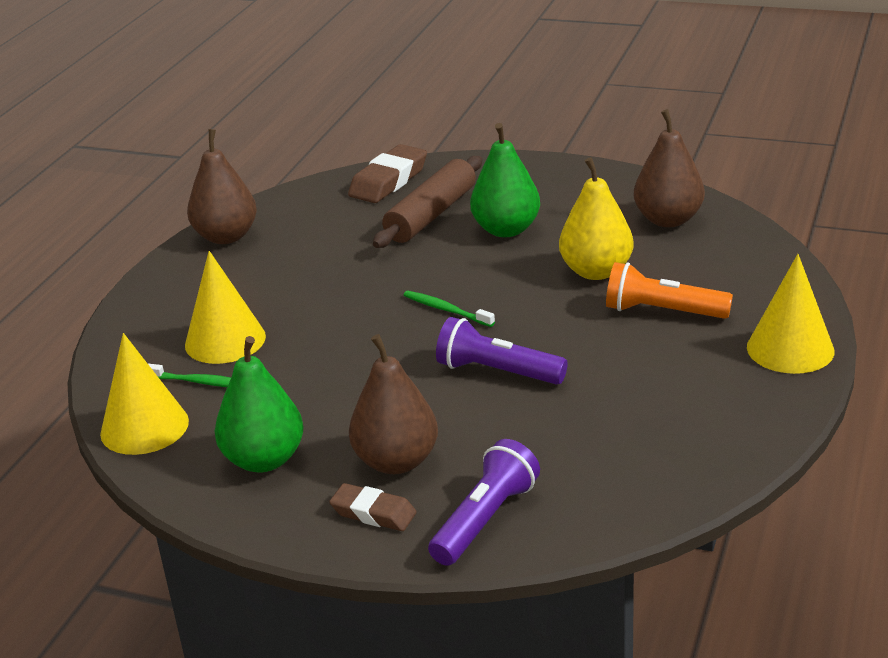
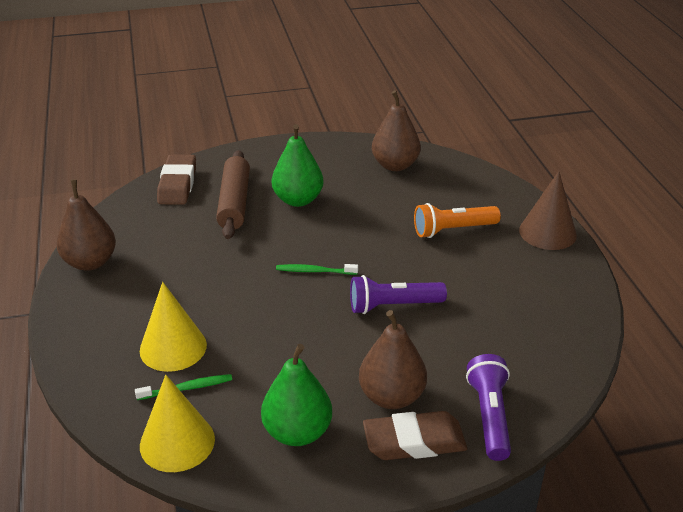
camera: 35 degrees left, 5 degrees up
(373, 513) = (414, 442): brown eraser -> brown eraser, size x1.59
(596, 271) = (385, 214): yellow pear -> none
(790, 349) = (547, 232): yellow cone -> brown cone

